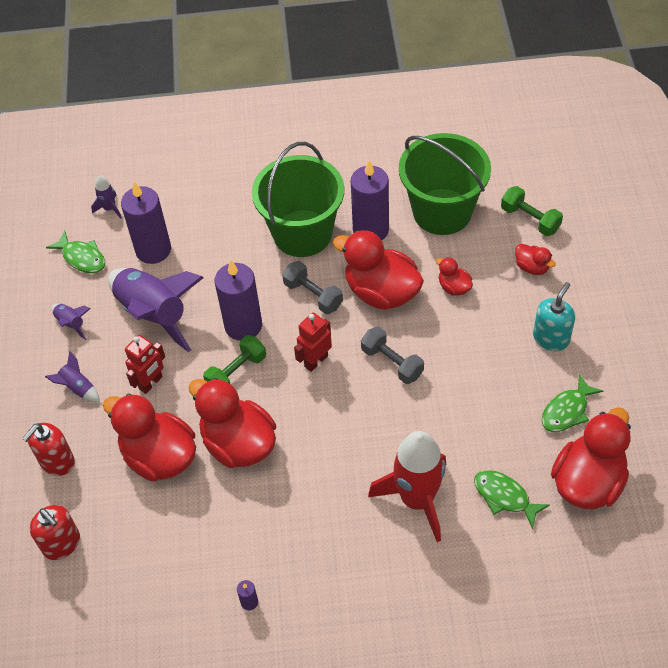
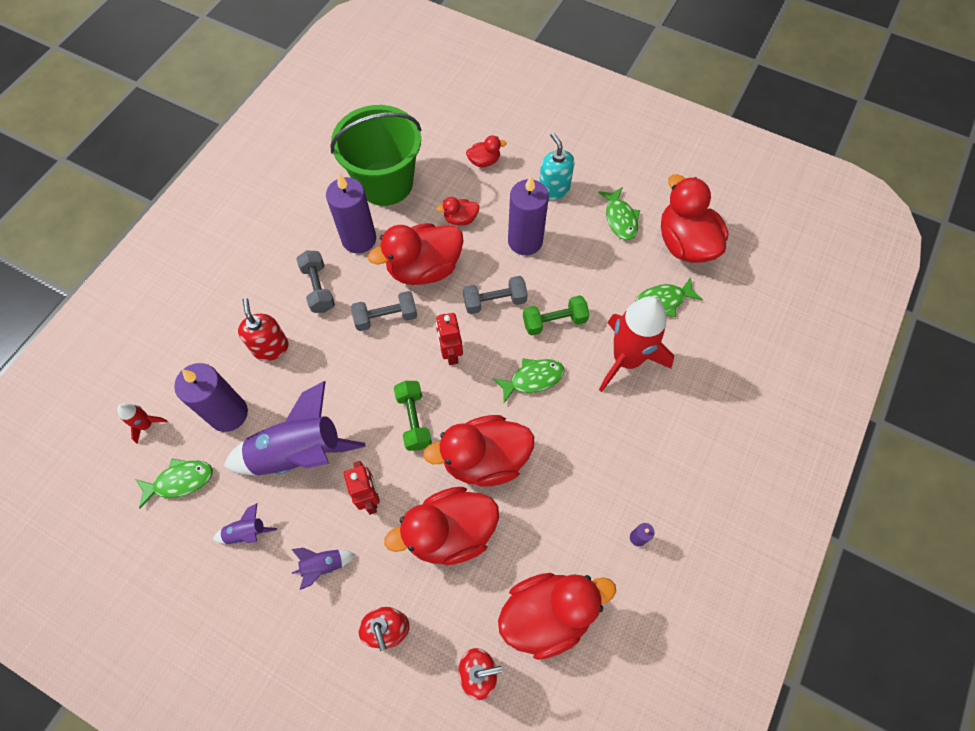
camera: 60 degrees left, 10 degrees up
(109, 208) = (147, 425): purple rocket -> red rocket
(138, 567) = (547, 614): none -> red duck
(226, 238) = (271, 347): none -> red soap dispenser
(243, 325) = (372, 387): purple candle -> purple candle (525, 241)
(302, 233) = (318, 288): green bucket -> grey dumbbell
(339, 436) = (533, 379): none -> green fish
(530, 219) = (441, 135): green dumbbell -> green dumbbell (554, 321)

